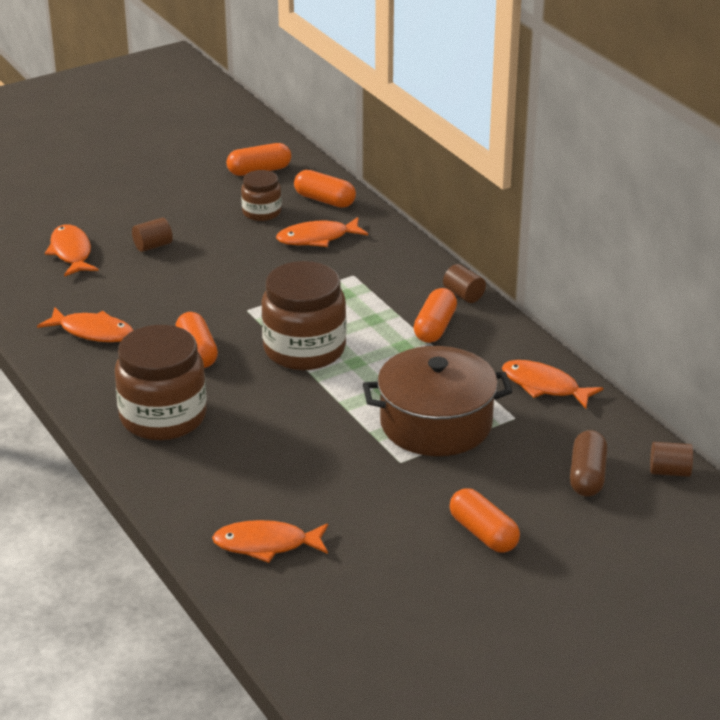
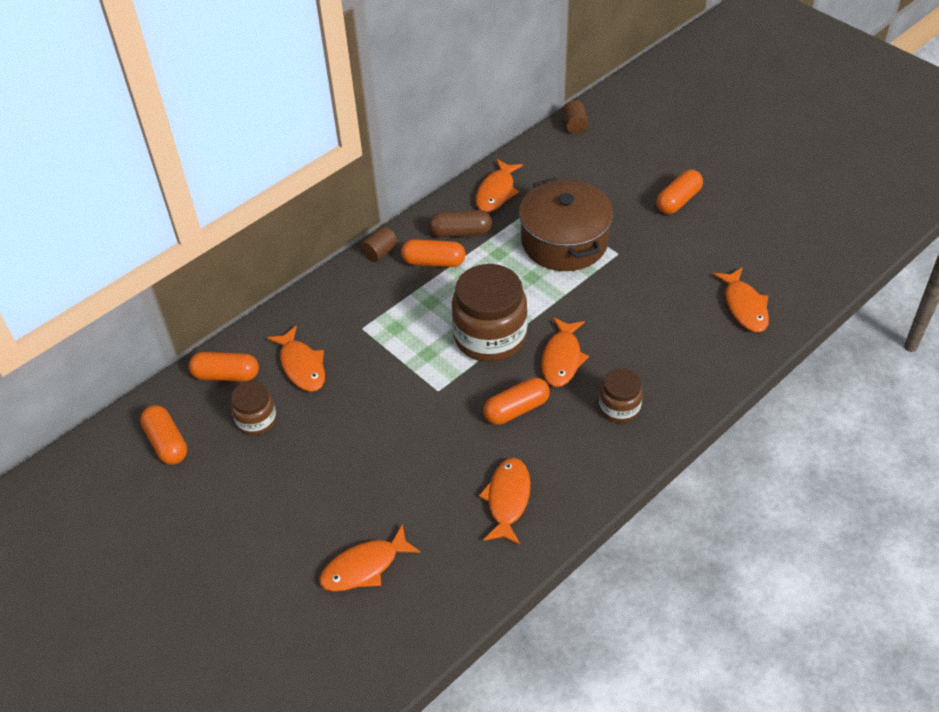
camera: 100 degrees left, 15 degrees up
(153, 246) = (338, 495): brown cylinder -> none
(163, 417) = (619, 408): brown jar -> brown jar, size x0.54
(250, 391) = (562, 359): none -> orange fish
(324, 200) = (226, 375): orange capsule -> orange capsule turned 75 degrees clockwise
(587, 476) = (595, 161): brown capsule -> brown capsule (460, 232)

